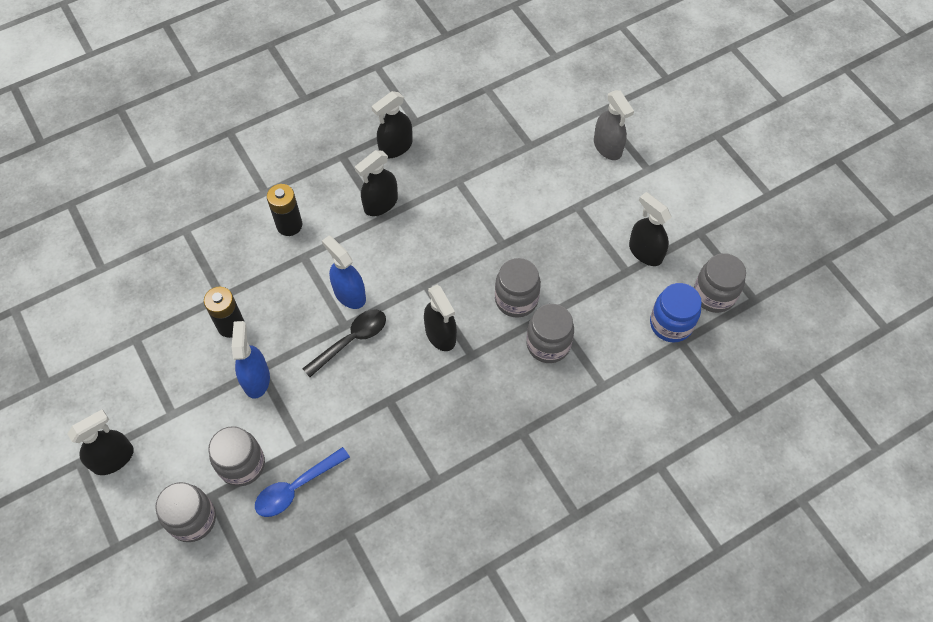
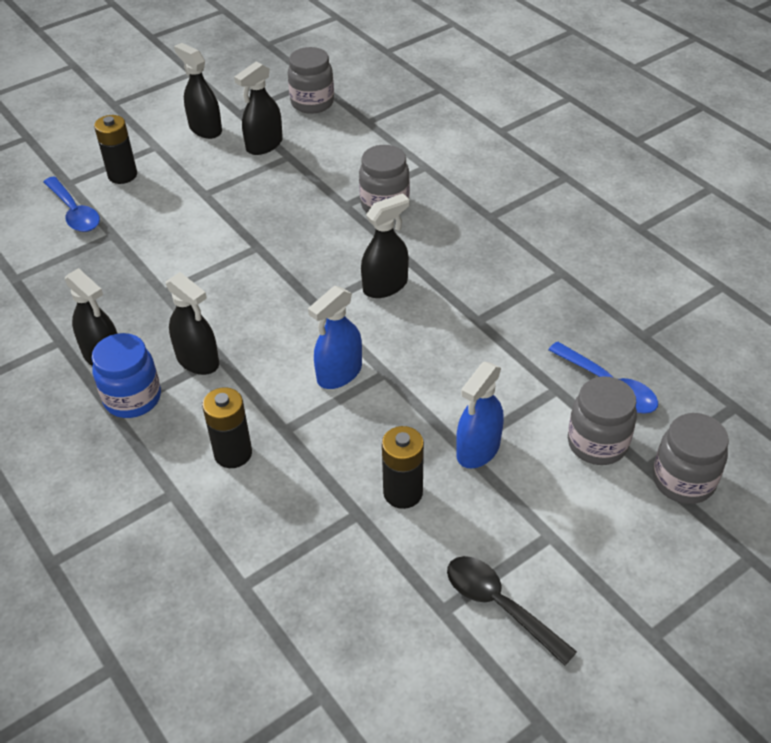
camera: 95 degrees left, 15 degrees down
(113, 458) = (634, 591): black spray bottle -> black spray bottle (205, 129)
(256, 379) = (478, 449): blue spray bottle -> blue spray bottle turned 45 degrees counterclockwise
(351, 340) = (405, 363): black spoon -> black spoon (499, 606)
(516, 299) = (332, 231): grey jar -> none
(561, 118) = (74, 212): none -> blue spoon
(607, 147) = (122, 175): grey spray bottle -> black battery
(671, 324) = (348, 127): blue jar -> blue jar (132, 398)

